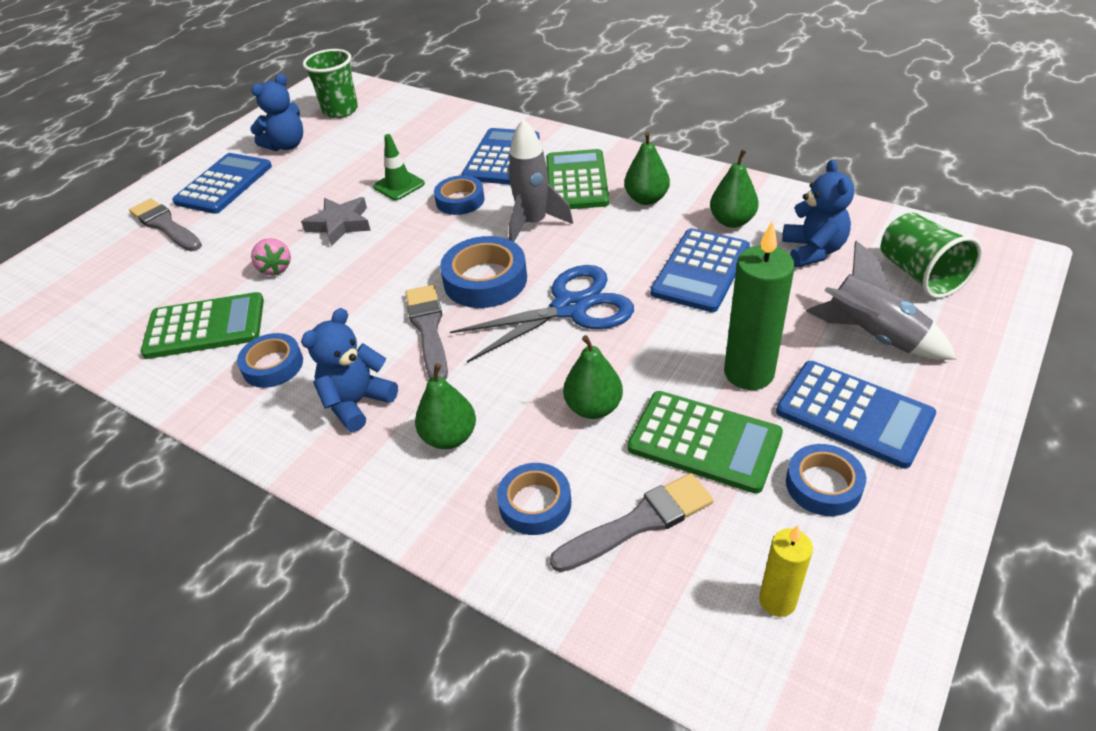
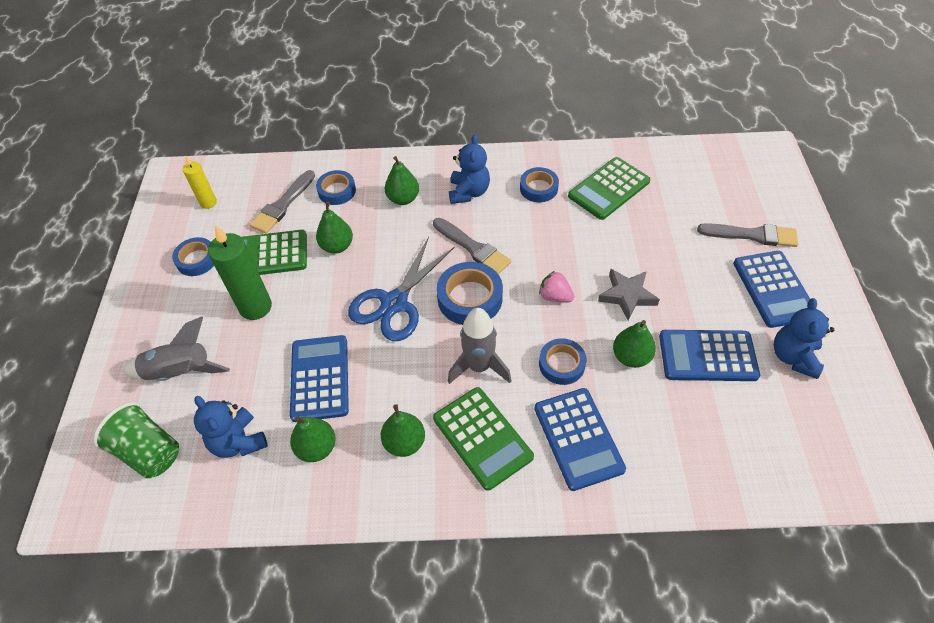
camera: 145 degrees right, 10 degrees up
(275, 268) = (622, 241): pink strawberry -> pink strawberry (555, 296)
(340, 110) = (819, 434): green cup -> none
(399, 185) = (631, 357): green traffic cone -> green pear
(854, 413) = (186, 308): blue calculator -> blue calculator (707, 356)

